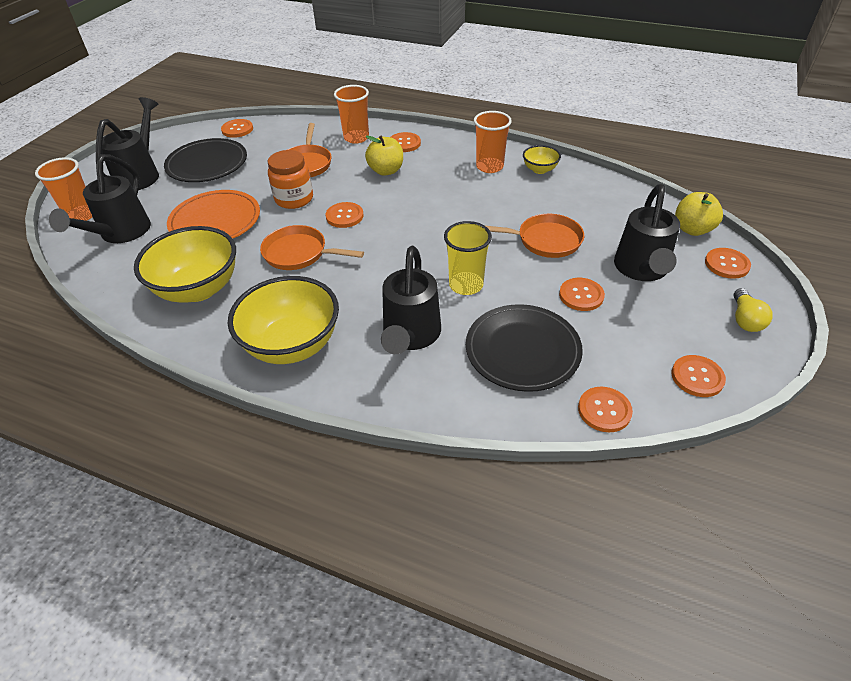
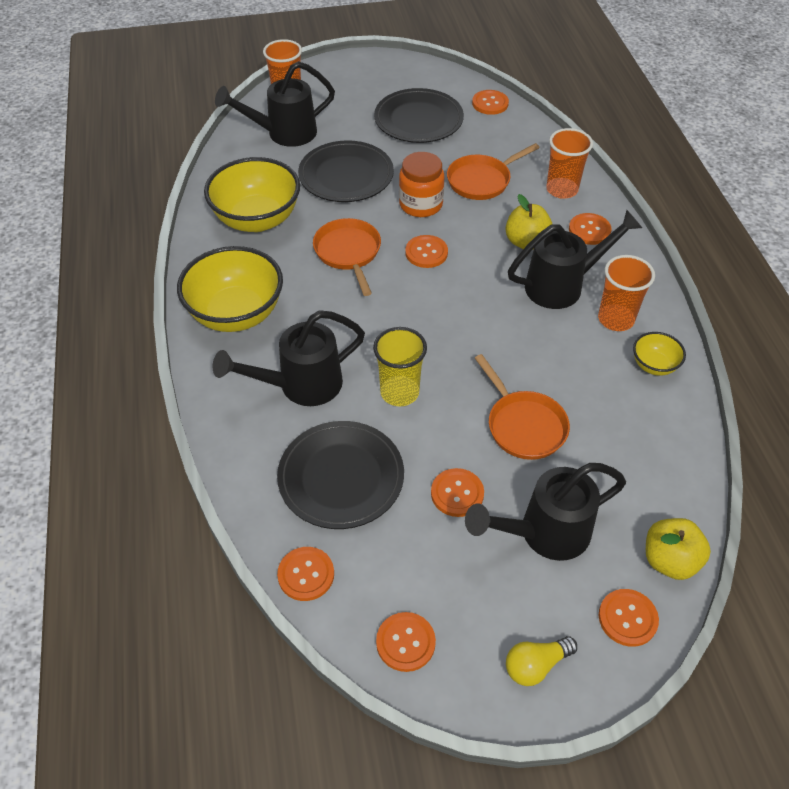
camera: 55 degrees right, 5 degrees up
(141, 174) = (367, 92): black watering can -> black watering can (563, 285)
(215, 221) = (346, 175): orange plate -> black plate

